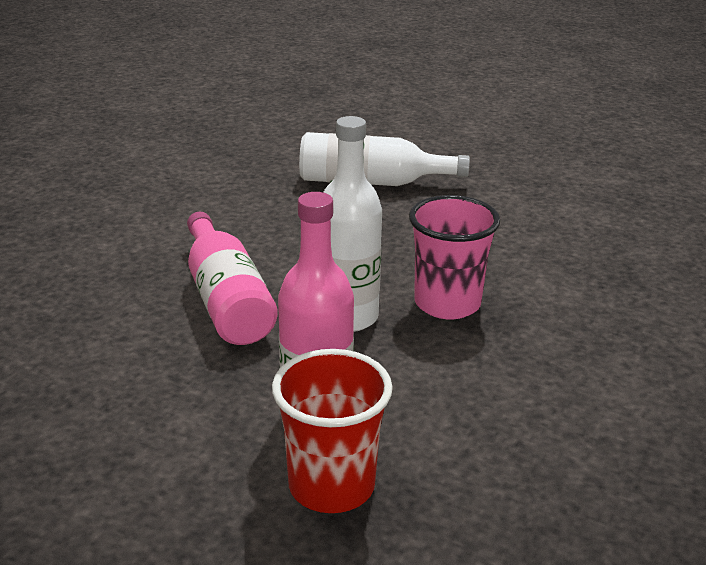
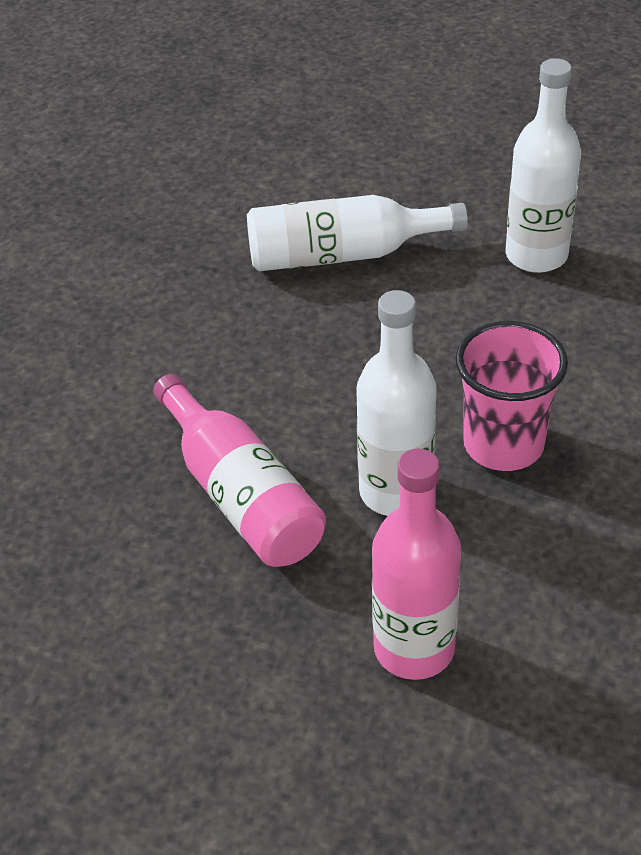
camera: 10 degrees left, 15 degrees up
(331, 486) = (467, 744): red cup -> none
(519, 203) = (536, 255): none -> white bottle

